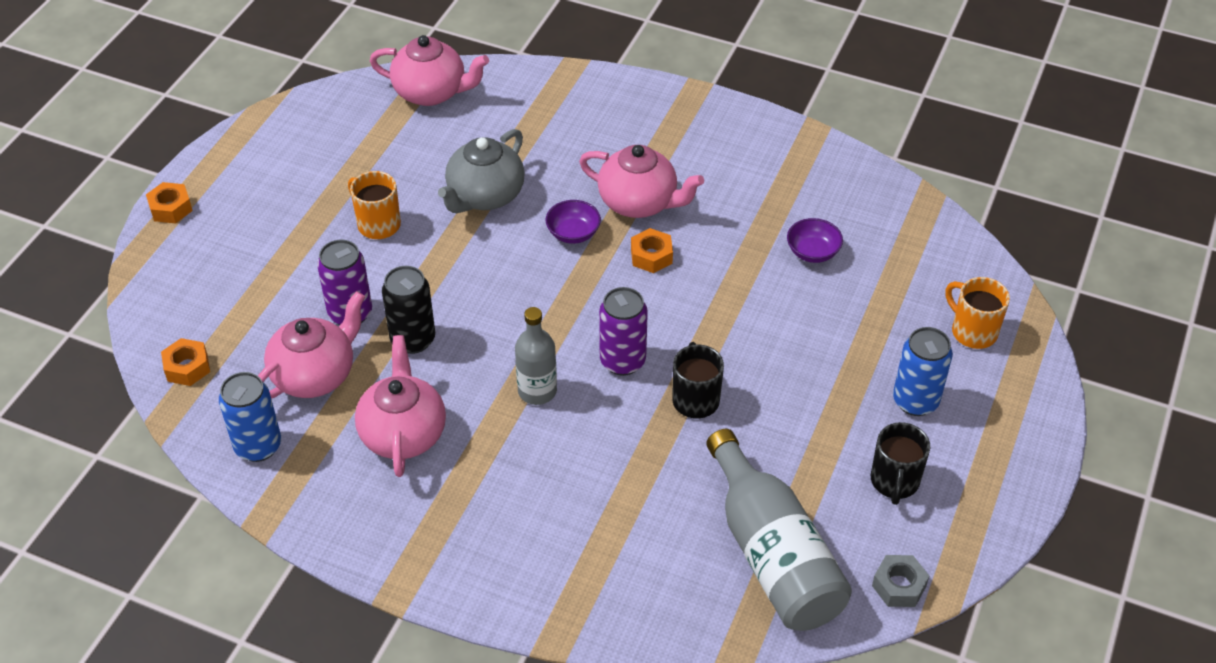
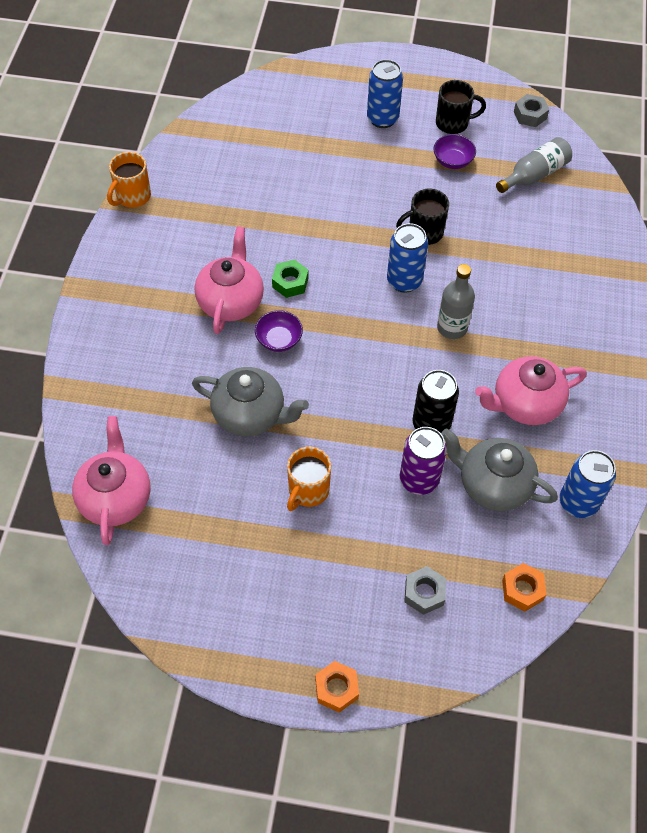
camera: 105 degrees left, 10 degrees up
(226, 289) = (424, 593): none -> grey nut
(315, 375) = (492, 485): pink teapot -> grey teapot
(622, 361) = (404, 281): purple can -> blue can
(651, 256) = (290, 282): orange nut -> green nut
(773, 554) = (534, 175): grey bottle -> grey bottle, size x0.58
(812, 252) = (258, 186): purple bowl -> purple bowl (452, 161)
(972, 331) = (310, 95): orange mug -> orange mug (132, 197)

